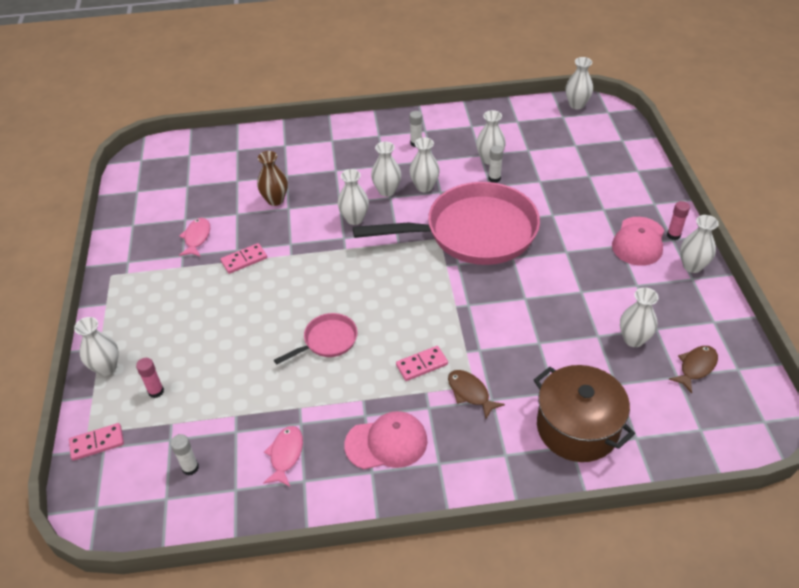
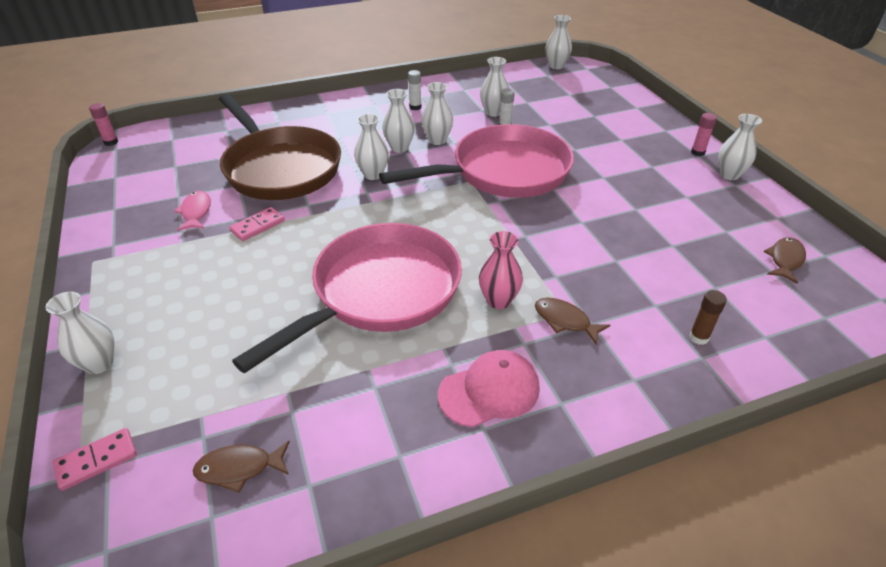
camera: 15 degrees left, 5 degrees down
(156, 391) = (173, 381): pink glue stick -> pink glue stick (111, 142)
(190, 468) = (239, 468): white glue stick -> brown fish
(275, 200) = (280, 168): brown vase -> brown pan
(285, 455) = (366, 428): pink fish -> none
(327, 341) = (380, 292): pink pan -> pink pan, size x2.30
(422, 365) = (498, 300): pink domino -> pink vase
(577, 428) = (699, 337): brown pot -> brown glue stick
(633, 339) = (710, 244): white vase -> none
(638, 241) = (668, 161): pink cap -> none

